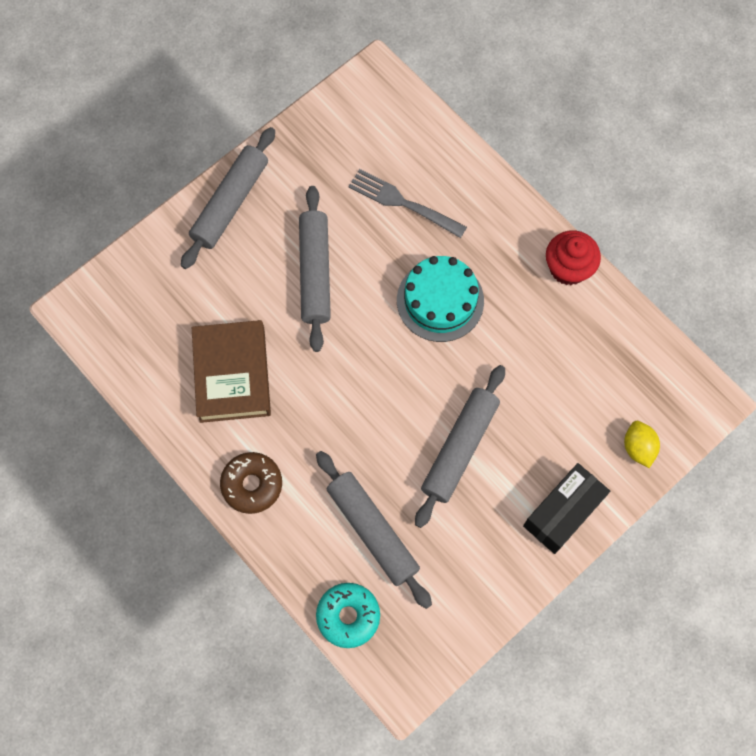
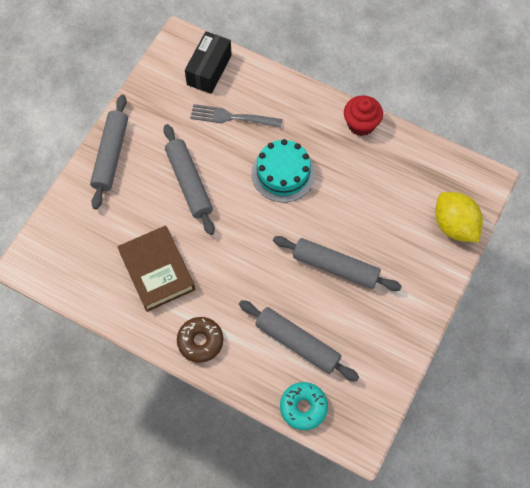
camera: 20 degrees left, 5 degrees down
(460, 448) = (335, 267): grey rolling pin -> grey rolling pin turned 75 degrees counterclockwise
(563, 512) = (422, 285): black box -> black box (209, 70)
(638, 447) = (454, 225): yellow lemon -> yellow lemon, size x1.74

